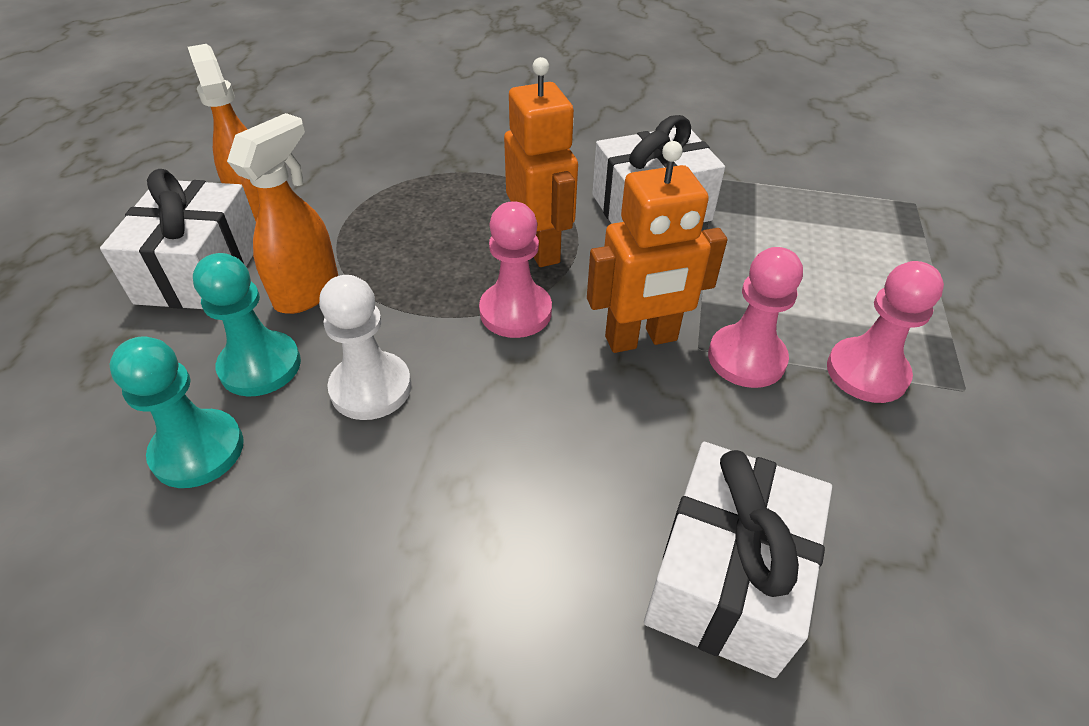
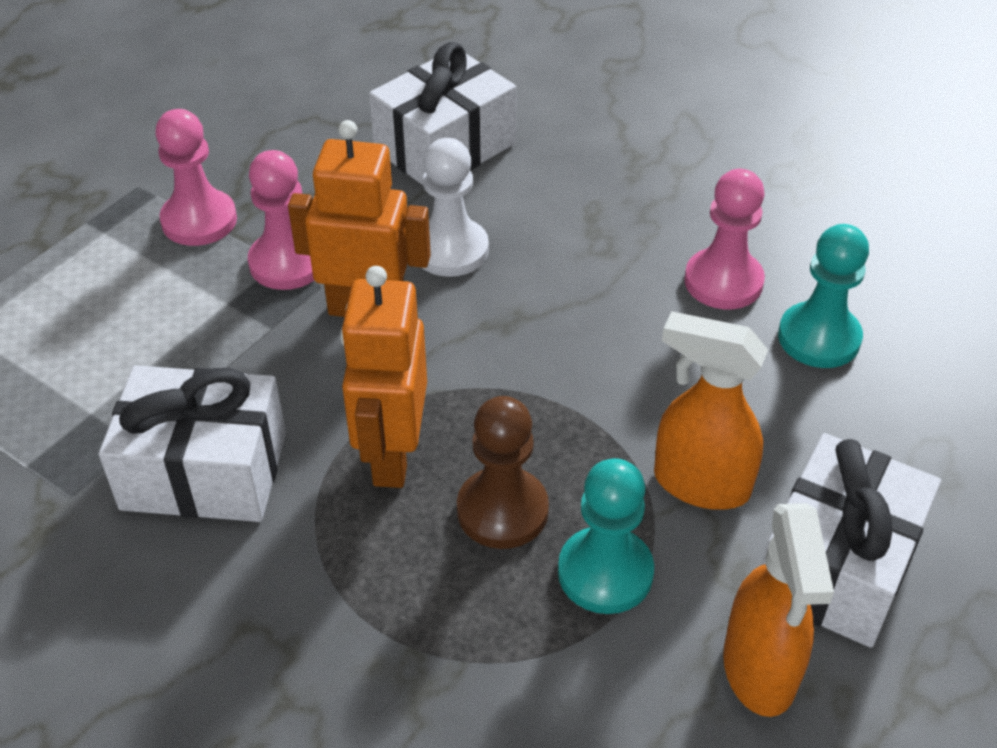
camera: 155 degrees left, 0 degrees up
(260, 366) = (760, 402): turquoise pawn -> turquoise pawn (605, 572)
(308, 291) = (700, 484): orange spray bottle -> orange spray bottle turned 60 degrees clockwise
(371, 388) = (652, 345): white pawn -> white pawn (450, 250)
(446, 239) = (502, 510): none -> brown pawn
(515, 312) = (472, 378): pink pawn -> pink pawn (723, 281)

